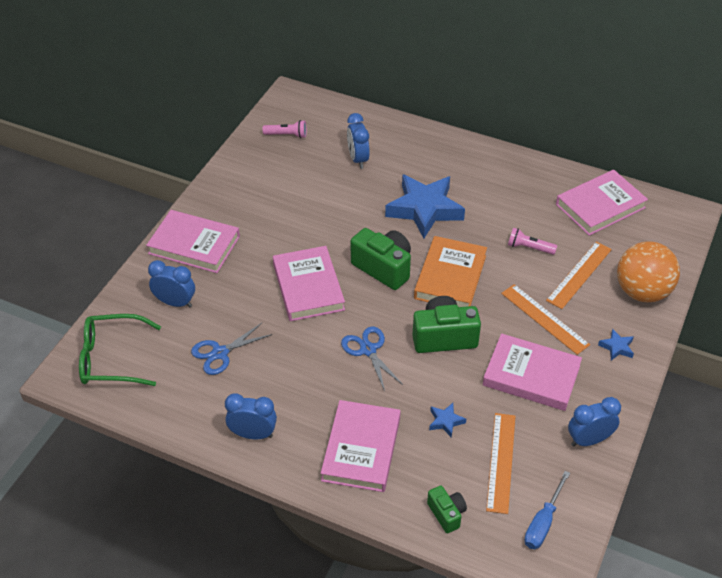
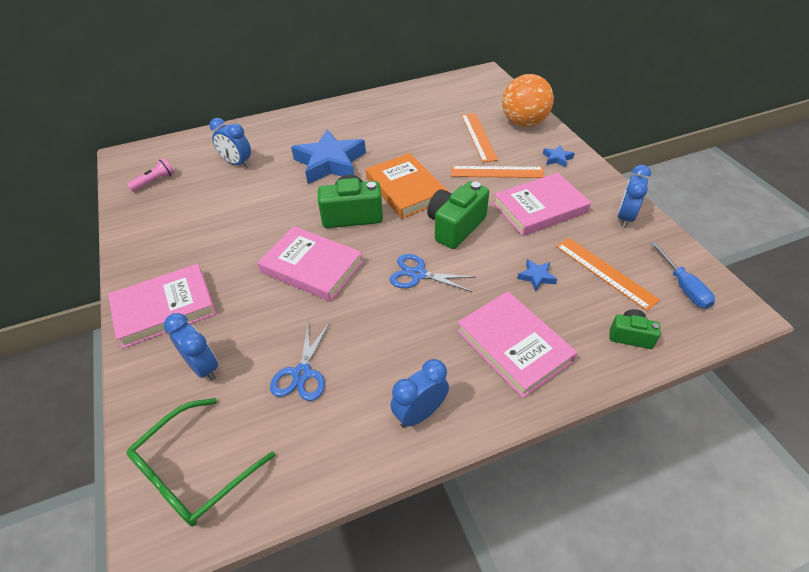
camera: 45 degrees left, 0 degrees up
(175, 302) = (203, 367): blue clock -> blue clock turned 75 degrees clockwise
(529, 248) = (429, 142): pink flashlight -> none
(600, 206) = (435, 97): pink book -> none

